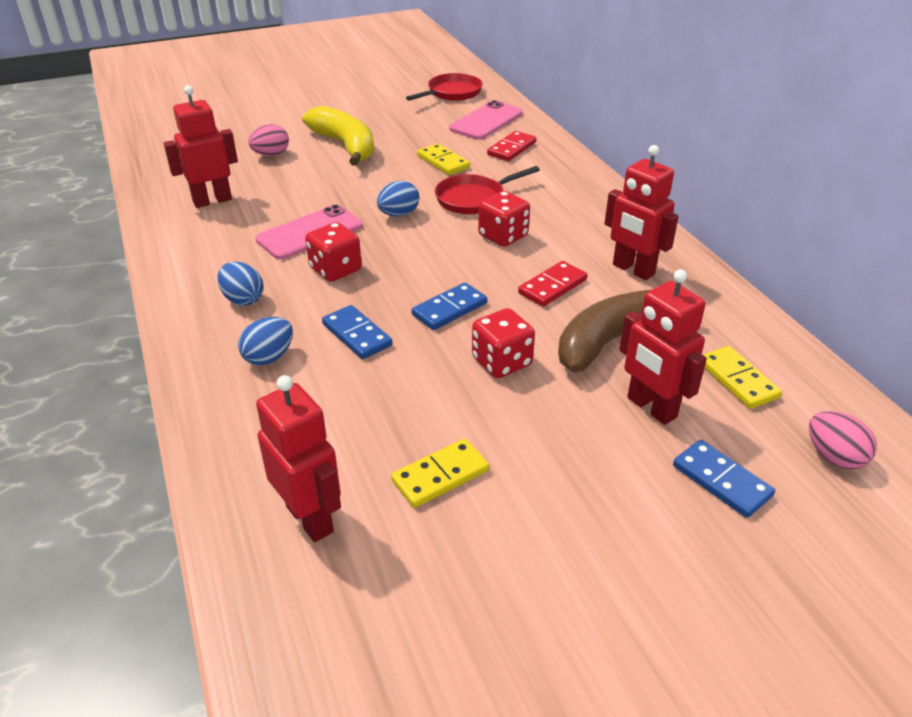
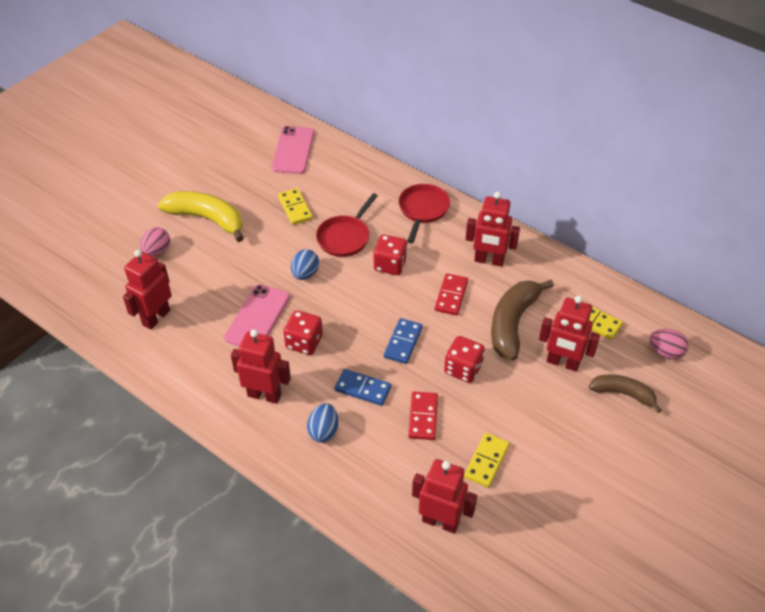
camera: 30 degrees left, 10 degrees up
(243, 299) = (264, 395): blue egg -> red robot
(443, 162) = (295, 208): yellow domino -> yellow domino turned 45 degrees clockwise
(452, 93) = (242, 126): red pan -> red pan (423, 210)
(512, 149) = (334, 174): red domino -> red domino (423, 417)
(721, 481) = (623, 394): blue domino -> brown banana

